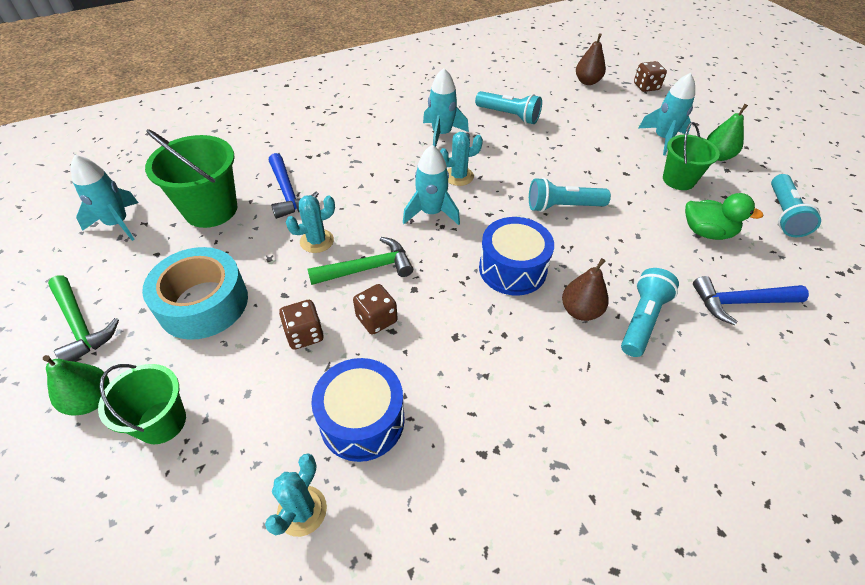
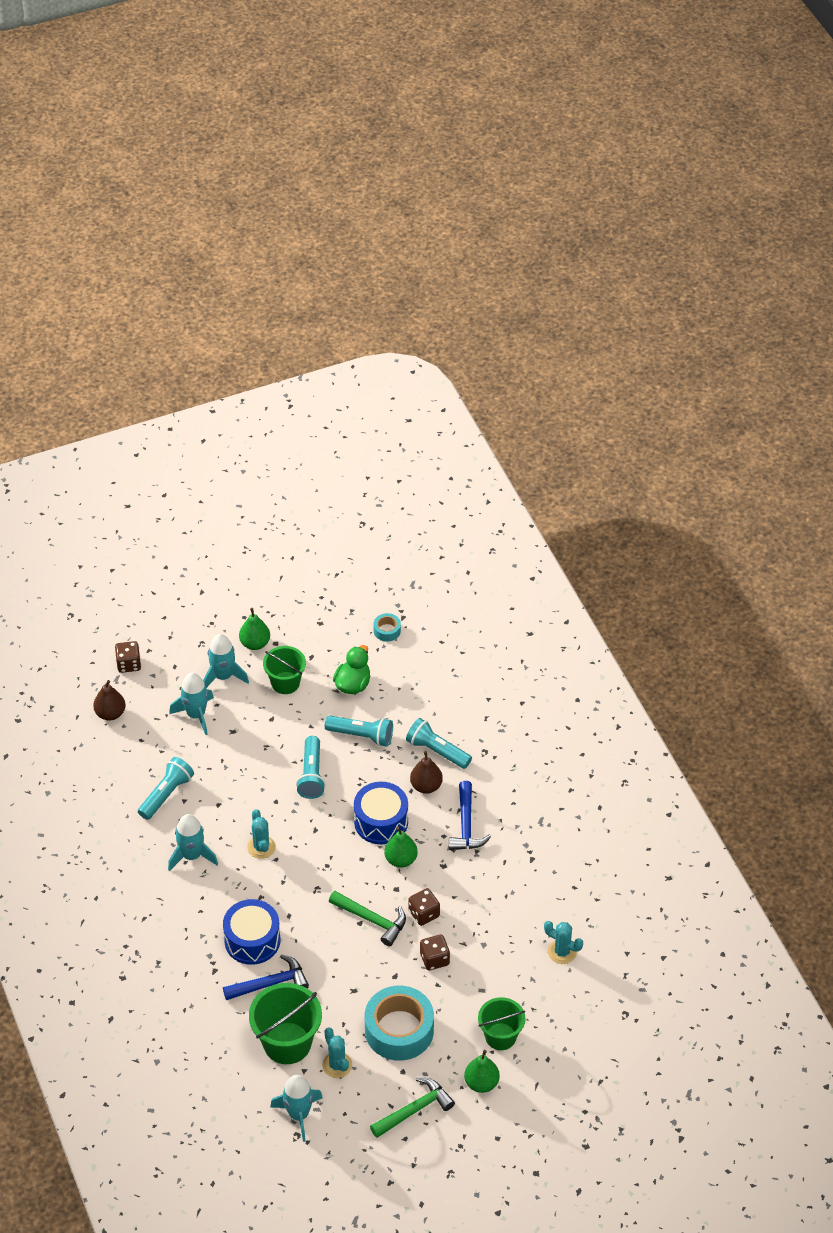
camera: 85 degrees left, 0 degrees up
(317, 241) = (336, 957): turquoise cactus -> turquoise cactus (337, 1065)
(362, 420) = (505, 922): blue drum -> blue drum (252, 940)
(367, 268) = (372, 920): green hammer -> green hammer turned 135 degrees clockwise
(431, 212) = (309, 872): turquoise rocket -> turquoise rocket (196, 715)
(459, 291) = (401, 859): none -> green pear
(740, 302) = (426, 688): blue hammer -> blue hammer (466, 825)
(784, 214) = (337, 626): turquoise flashlight -> turquoise flashlight (362, 736)
(808, 258) = (387, 630): none -> turquoise tape

